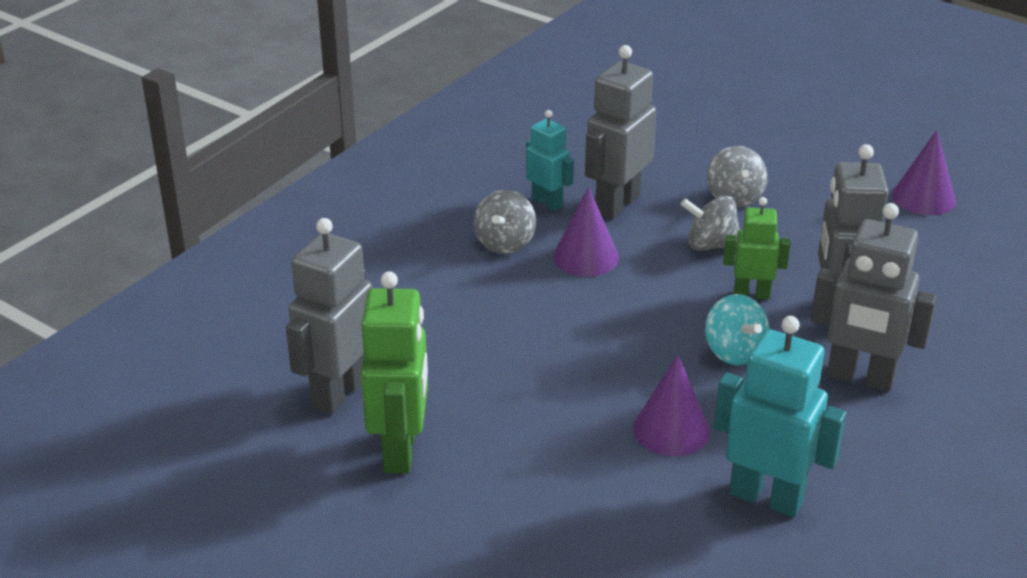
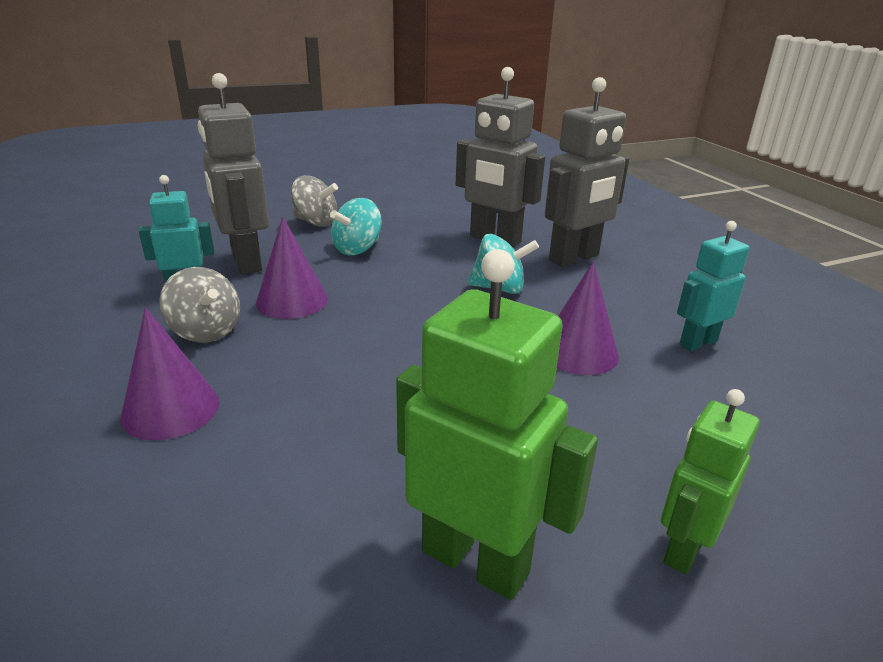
camera: 60 degrees left, 5 degrees down
(338, 393) = (297, 578): grey robot -> none
(710, 245) = (357, 249): grey spinning top -> turquoise spinning top
(751, 294) = (436, 257): green robot -> green robot (683, 549)
(766, 497) = (697, 342): turquoise robot -> turquoise robot, size x0.60
(923, 198) = (408, 179): purple cone -> purple cone (171, 409)

